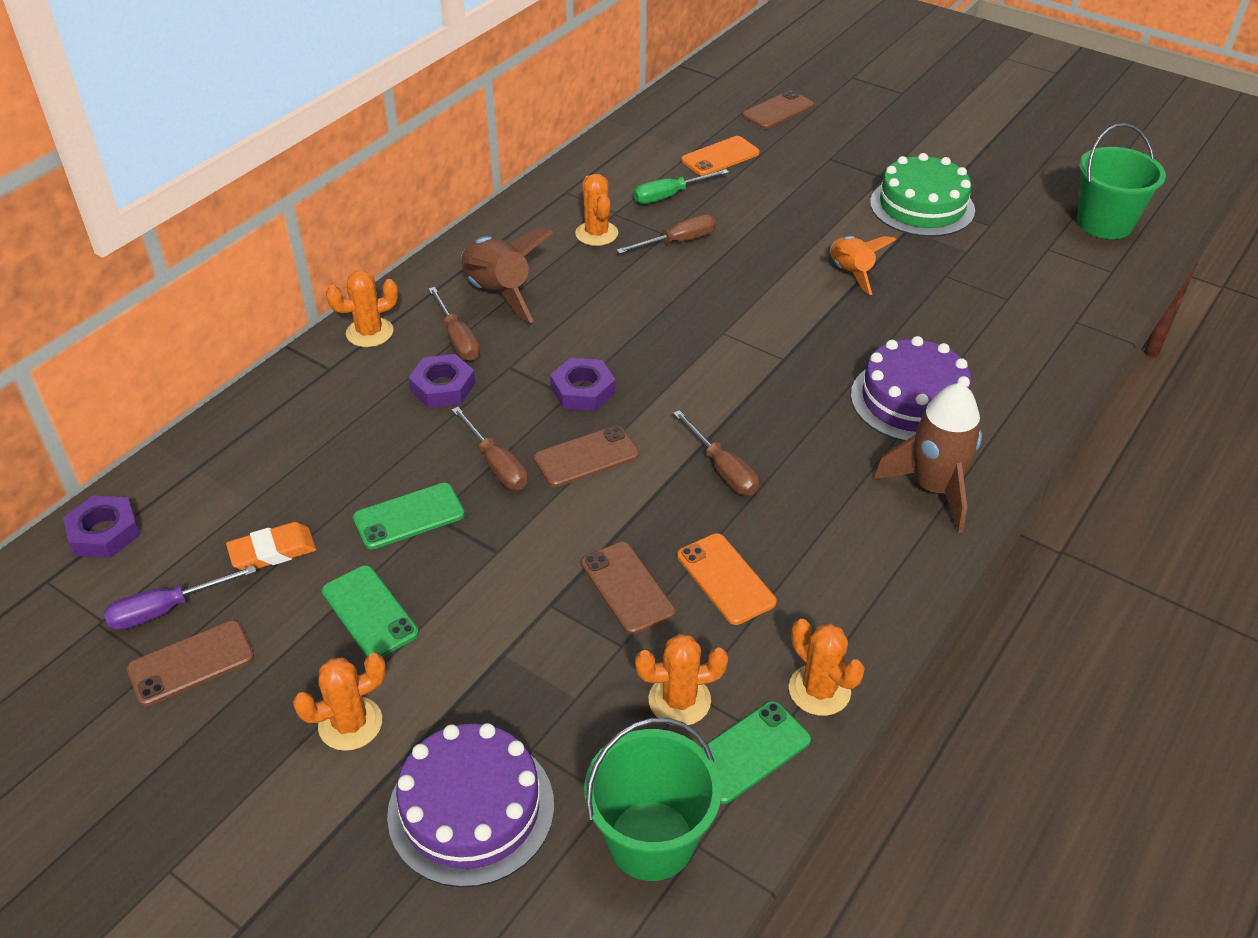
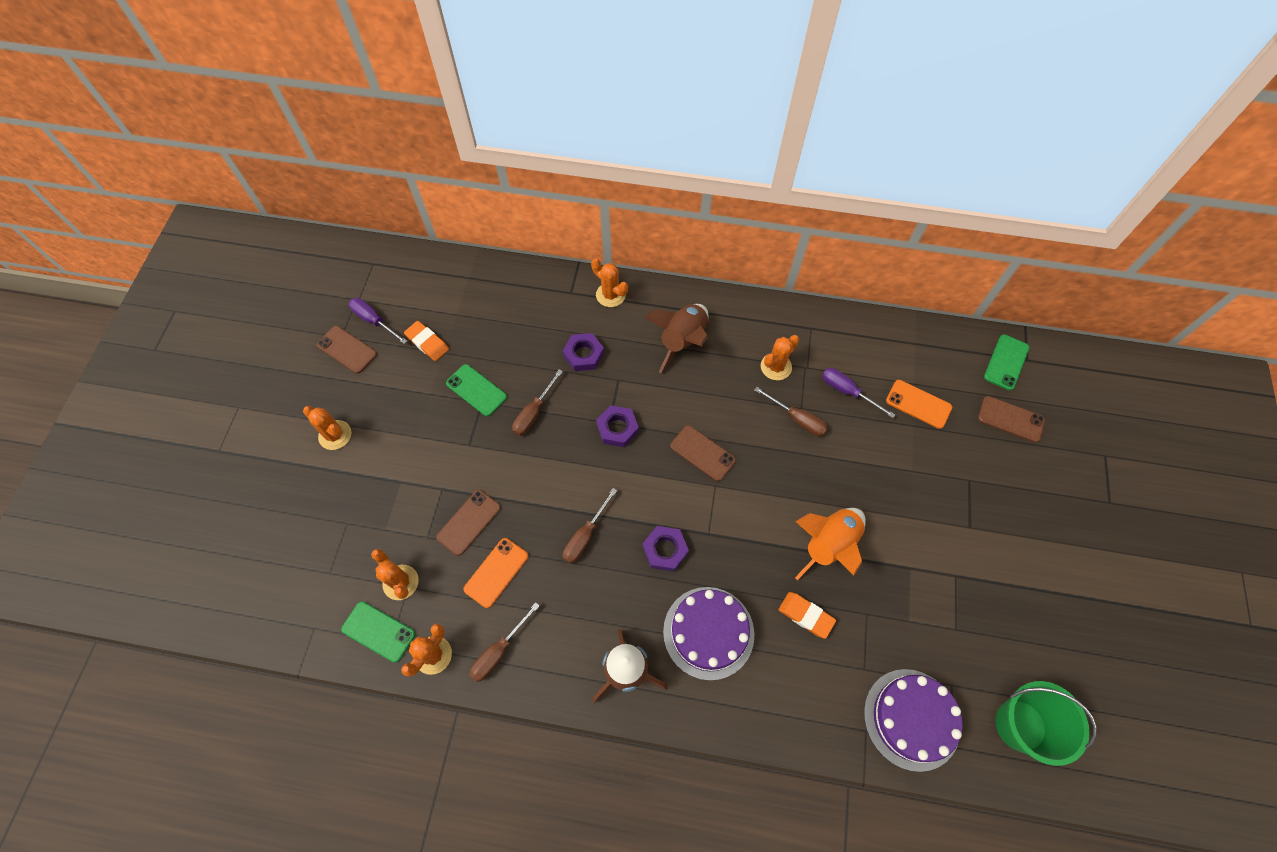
camera: 65 degrees right, 20 degrees up
(104, 532) = (411, 267): purple nut -> purple nut (665, 550)
(369, 612) = (405, 407): green phone -> green phone (1006, 362)
(457, 339) = (628, 341): brown screwdriver -> brown screwdriver (499, 651)
(471, 809) = (304, 512): purple cake -> purple cake (911, 719)
(586, 457) = (561, 456): brown phone -> brown phone (702, 453)
(651, 840) = (310, 604): green bucket -> none
(669, 196) = (847, 391): green screwdriver -> purple screwdriver
(851, 273) = (829, 545): orange rocket -> orange rocket, size x1.51
(922, 206) = (948, 569): green cake -> none
(927, 318) = (806, 615): none -> orange eraser

